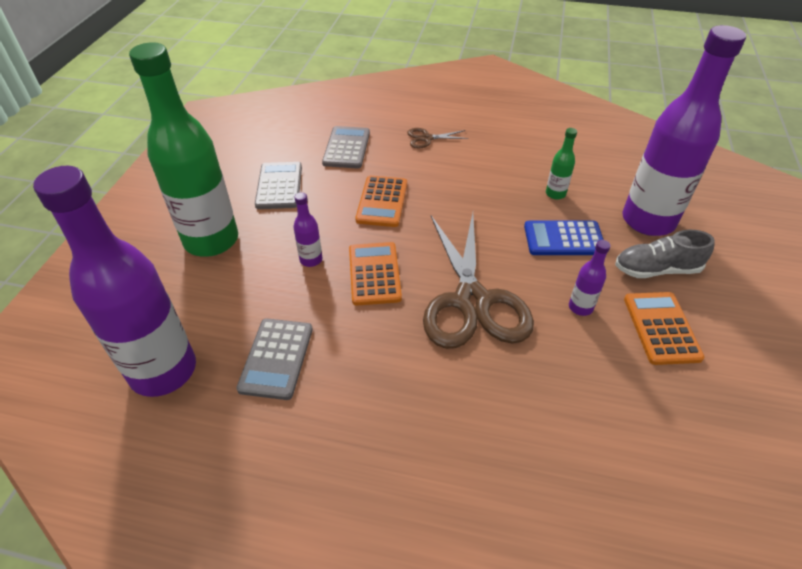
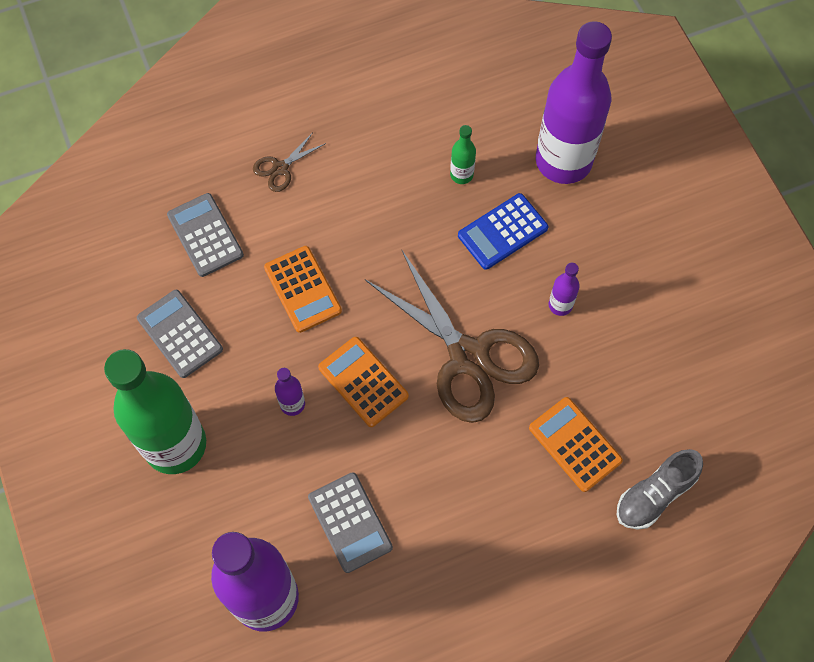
camera: 35 degrees left, 20 degrees up
(656, 269) = (599, 220): grey shoe -> grey shoe (654, 494)
(661, 328) = (633, 286): orange calculator -> orange calculator (575, 444)

